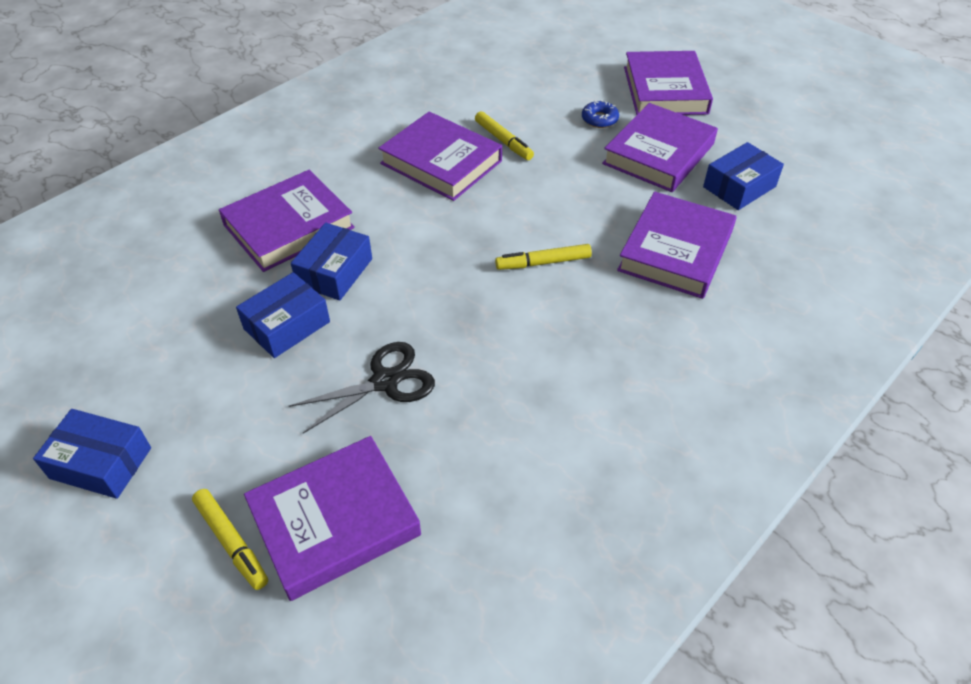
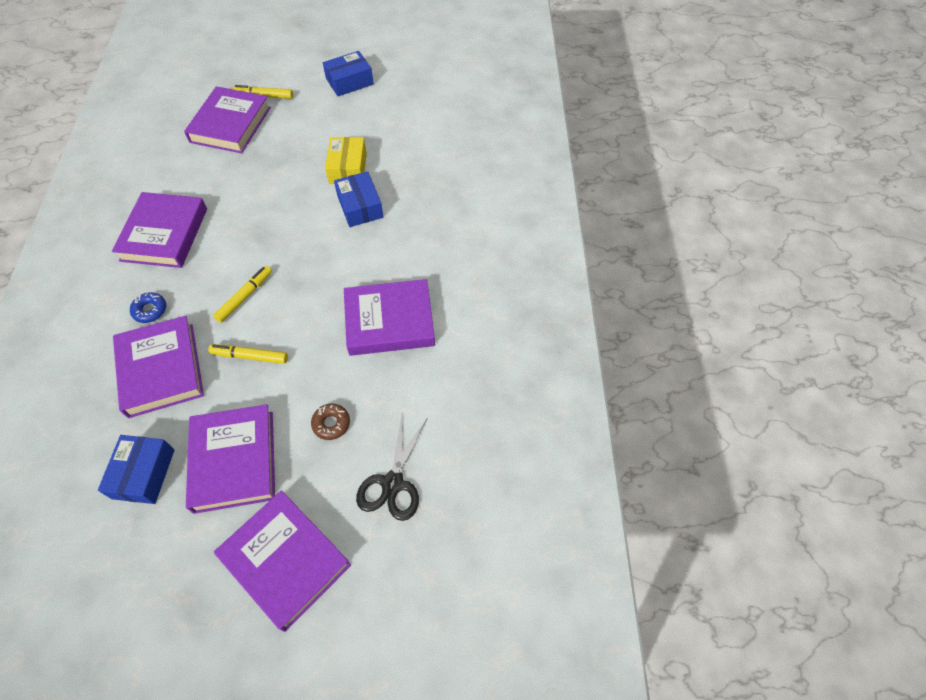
camera: 135 degrees right, 10 degrees up
(287, 325) = (348, 168): blue box -> yellow box
(289, 226) = (421, 211): purple book -> purple book (164, 234)
(385, 382) = (268, 179): black scissors -> black scissors (392, 483)
(503, 141) = (367, 376): yellow marker -> yellow marker (250, 356)
(563, 132) = (331, 424): none -> brown donut
(599, 119) = (314, 464): blue donut -> blue donut (150, 310)

